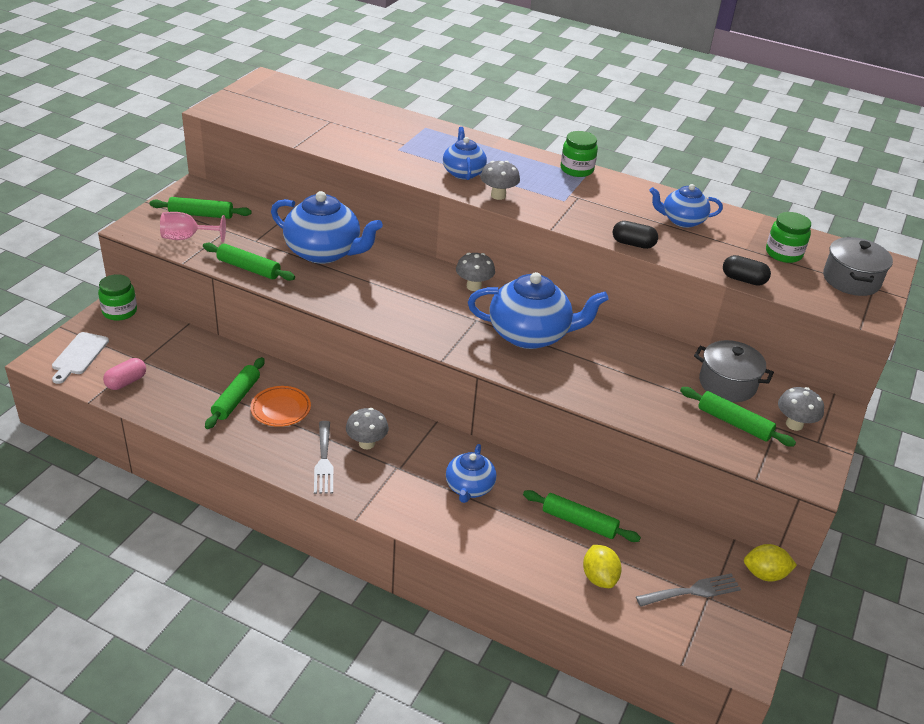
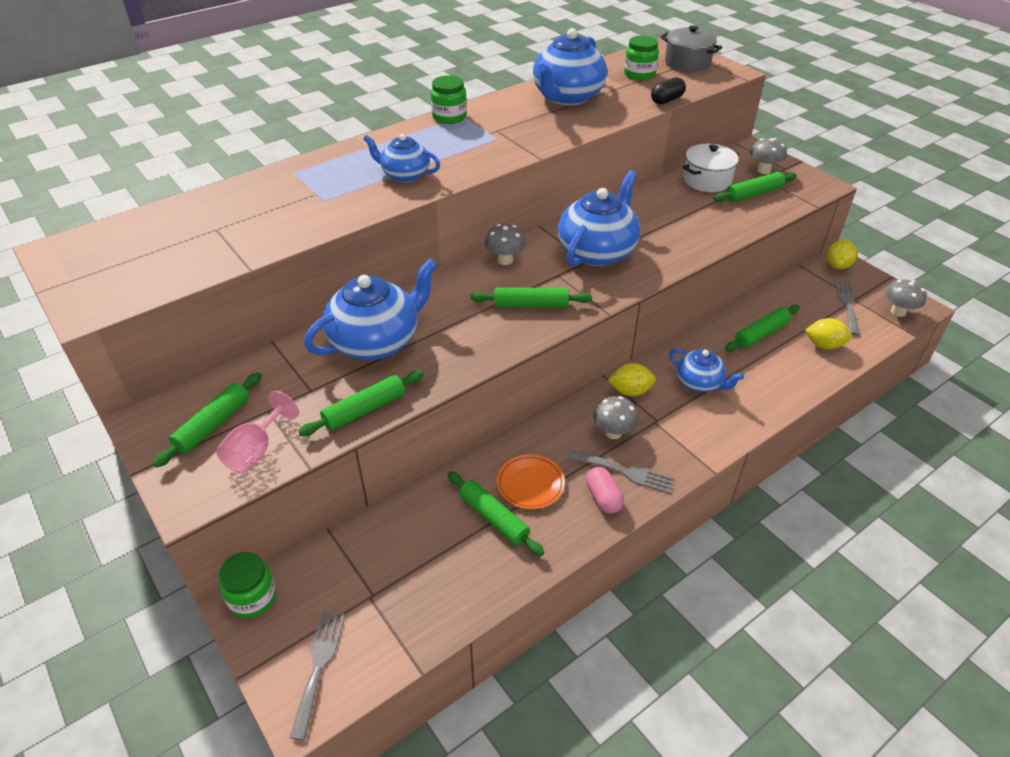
camera: 60 degrees left, 5 degrees up
(79, 356) = (319, 666): white cutting board -> grey fork
(126, 382) = (405, 621): pink capsule -> pink capsule (603, 497)
(422, 314) = (531, 305): none -> green rolling pin
(426, 443) = (630, 391): none -> yellow lemon
(498, 195) = (463, 168): grey mushroom -> grey mushroom (898, 312)
(633, 244) = (589, 128): black capsule -> none
(682, 220) = (567, 97): blue teapot -> blue teapot, size x1.73
(727, 384) = (707, 180): grey pot -> white pot

